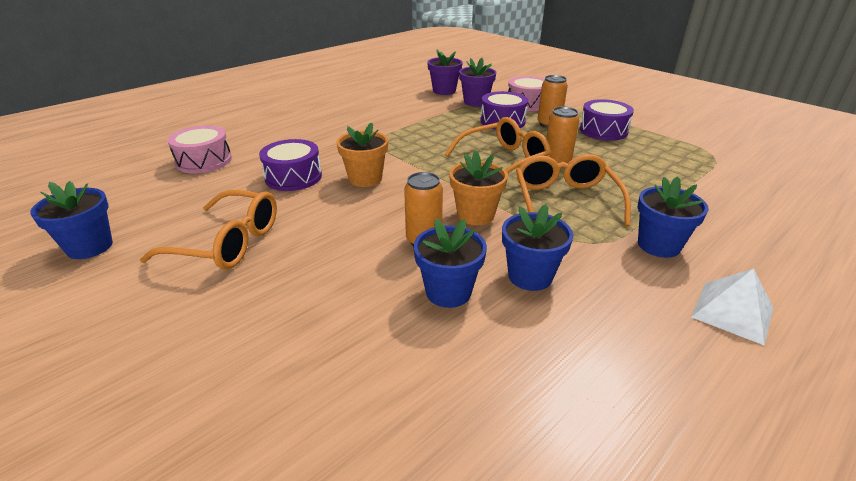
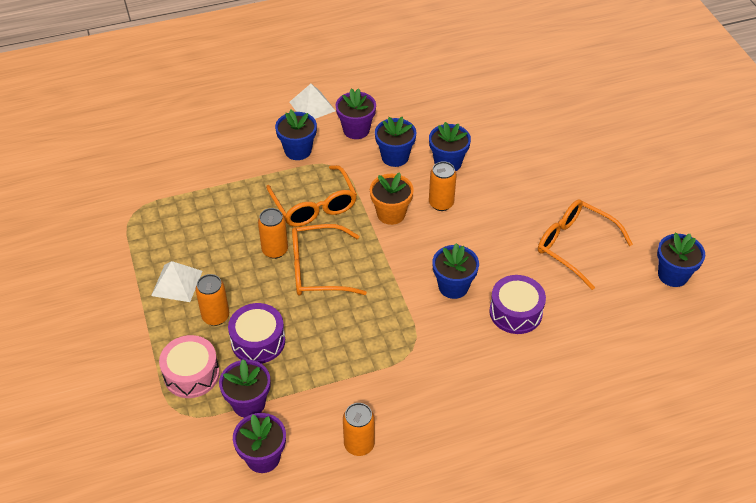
camera: 155 degrees left, 15 degrees up
(204, 161) = (600, 373): pink drum -> none
(365, 179) = (453, 286): orange flower pot -> blue flower pot
(388, 103) = (359, 445): none -> orange can
(565, 200) = (314, 205): orange glasses -> orange glasses turned 45 degrees counterclockwise
(603, 131) = (177, 283): purple drum -> white pyramid
(624, 297) = (356, 130): none -> purple flower pot

